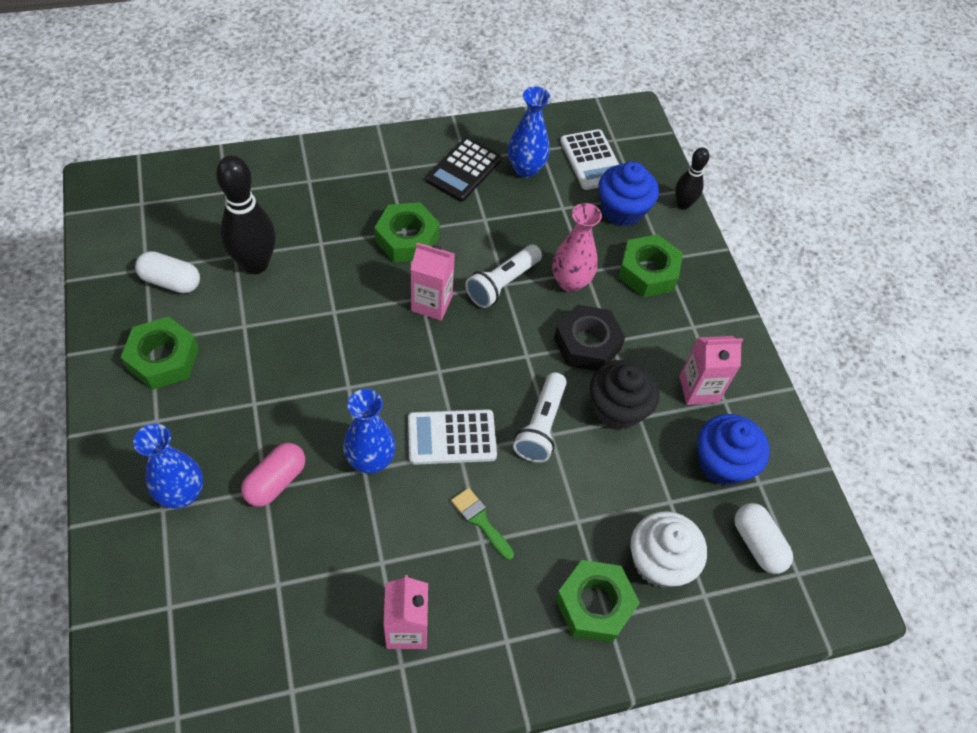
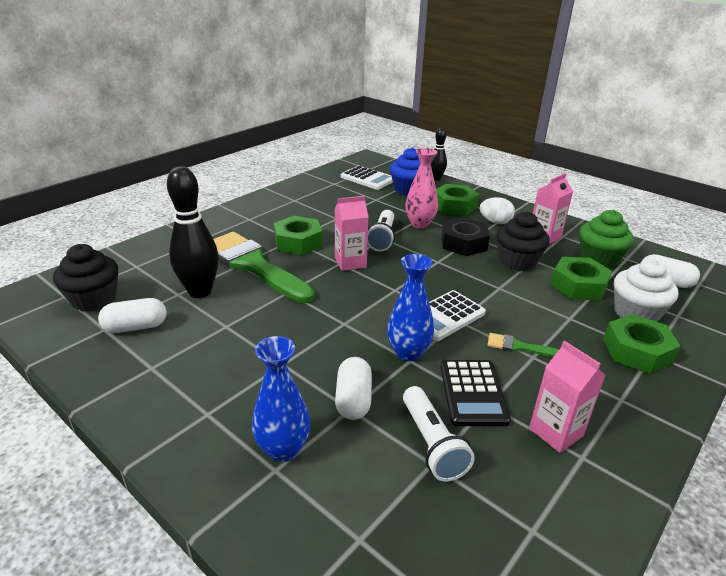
camera: 30 degrees left, 25 degrees down
(161, 221) = (94, 299): none -> black cupcake
(163, 359) = (174, 373): green nut -> green nut (578, 285)
(276, 481) = (353, 399): pink capsule -> white capsule
(333, 252) = (253, 265): none -> green brush
(463, 170) = (298, 204): black calculator -> black calculator (473, 393)
(525, 169) = (335, 192): blue vase -> none
(541, 426) = (489, 286): white flashlight -> white flashlight (432, 444)
(667, 329) = (495, 222): none -> white egg
(722, 463) = (599, 259): blue cupcake -> green cupcake

